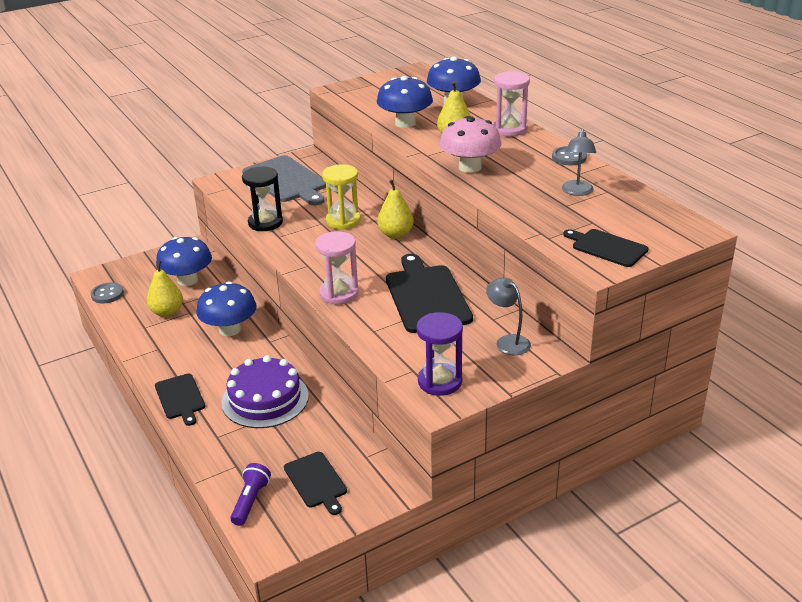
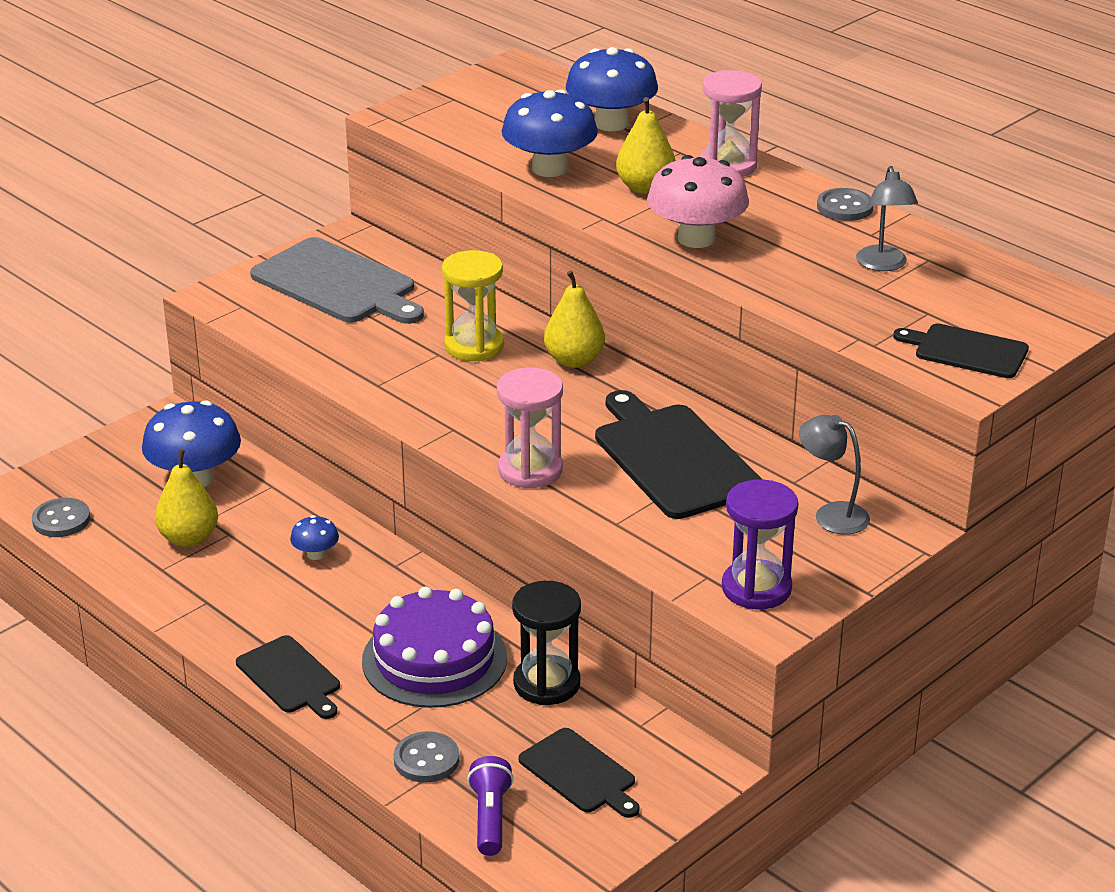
camera: 15 degrees left, 0 degrees up
(229, 329) = (315, 554): blue mushroom -> blue mushroom, size x0.47
(231, 459) = (426, 759): none -> grey button
(265, 223) = (341, 363): black hourglass -> black hourglass (546, 683)

